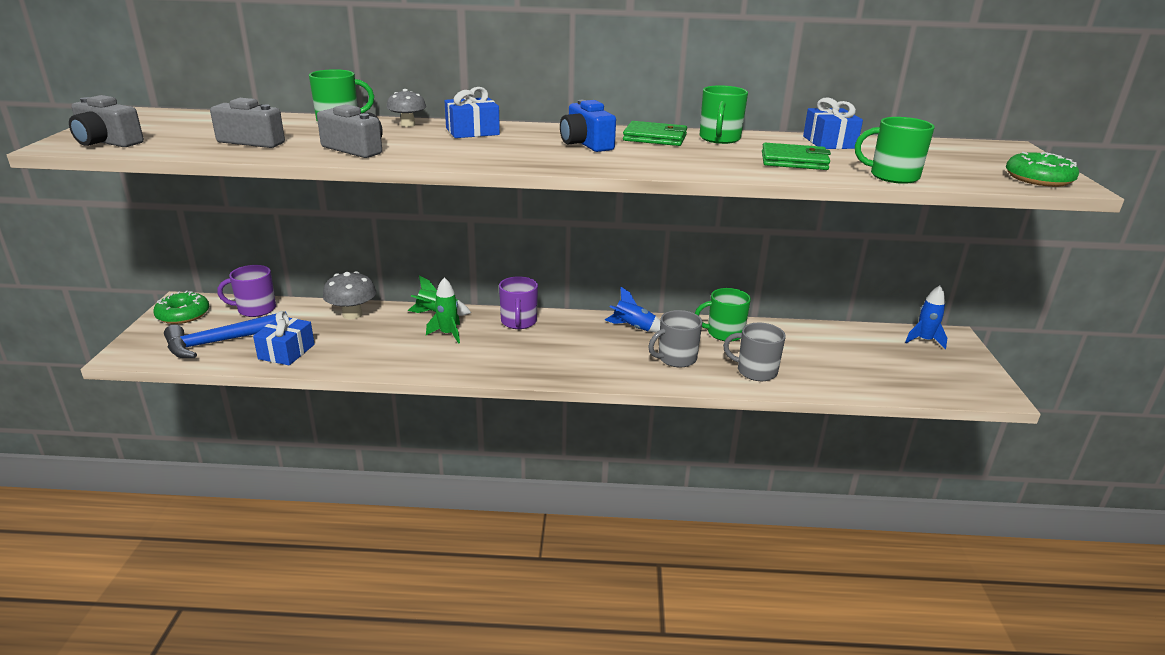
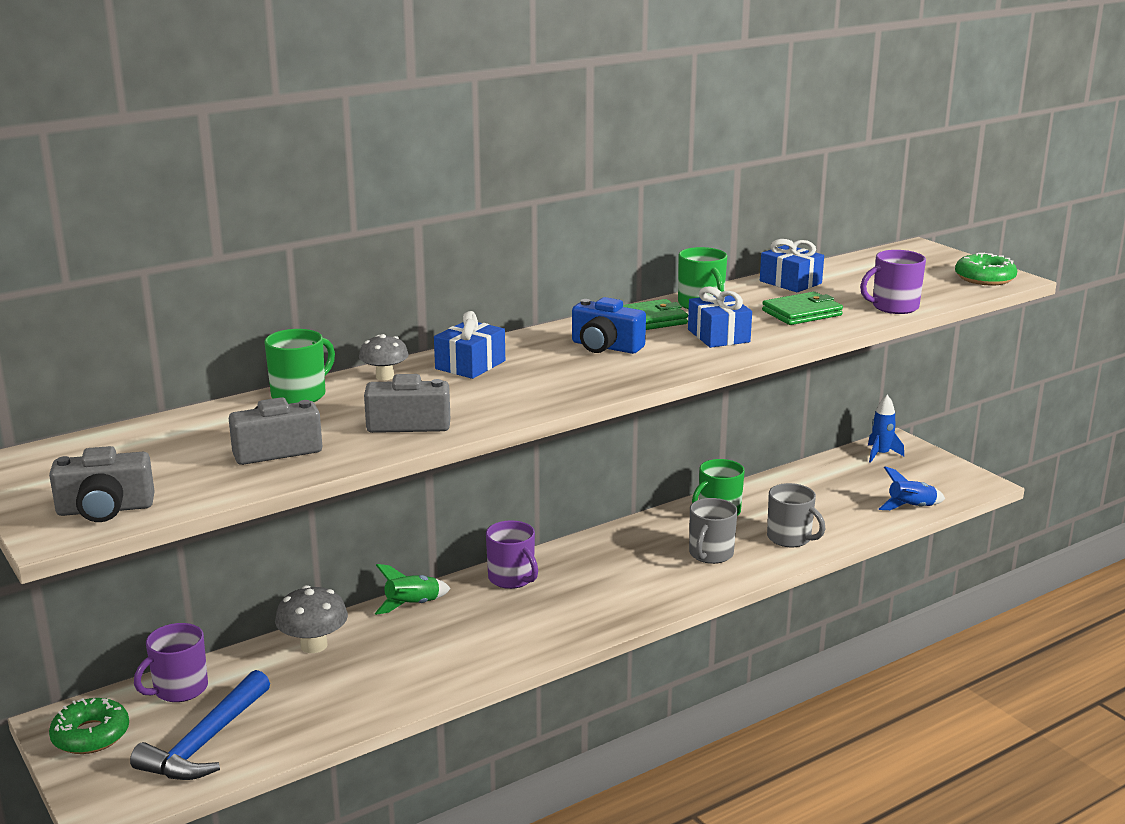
camera: 35 degrees left, 5 degrees down
(286, 352) = (308, 717): blue gift -> blue gift (718, 336)
(448, 334) = (458, 621): green rocket -> none
(633, 328) = (632, 539): blue rocket -> blue rocket (911, 507)
(755, 371) = (790, 538): grey mug -> grey mug turned 120 degrees counterclockwise
(892, 176) = (893, 307): green mug -> purple mug

